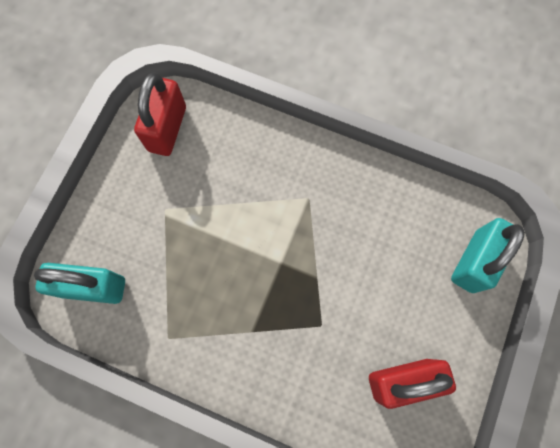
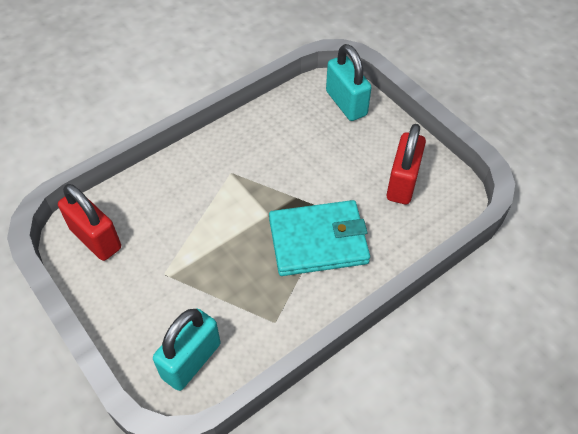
camera: 60 degrees left, 20 degrees down
(277, 330) = (318, 241): none -> turquoise wallet

